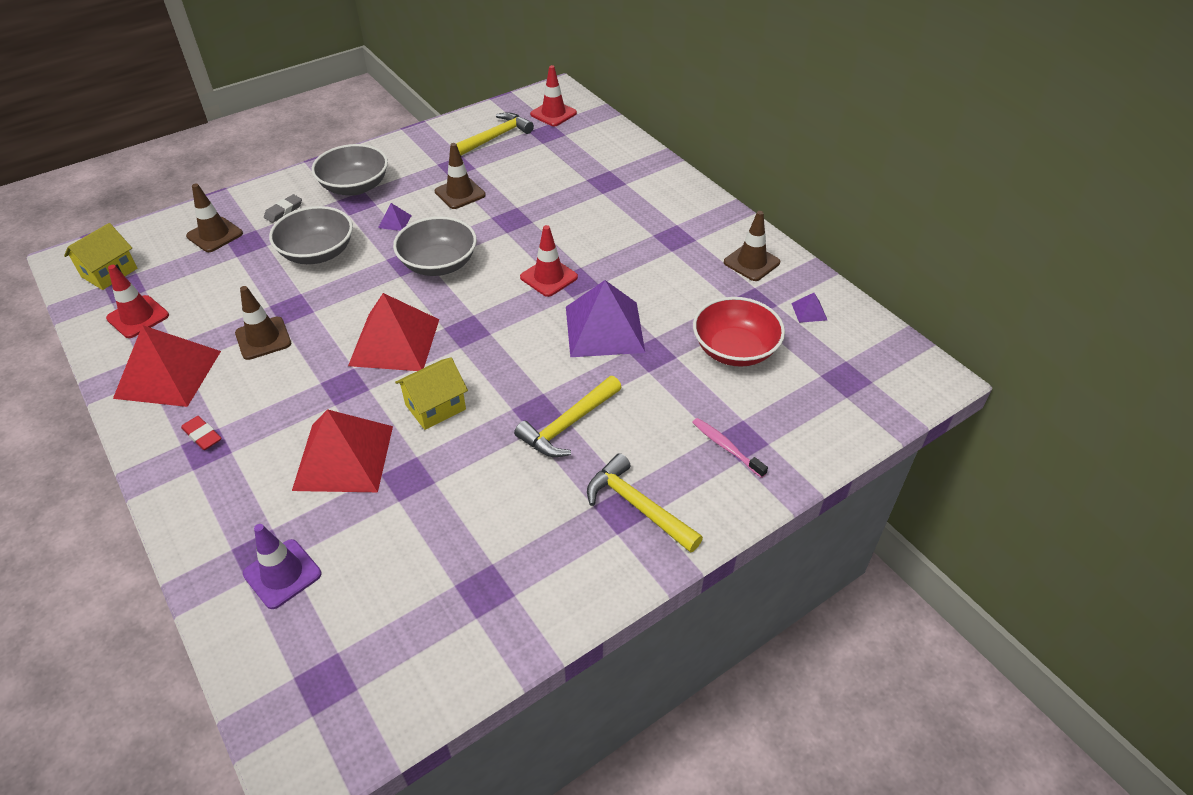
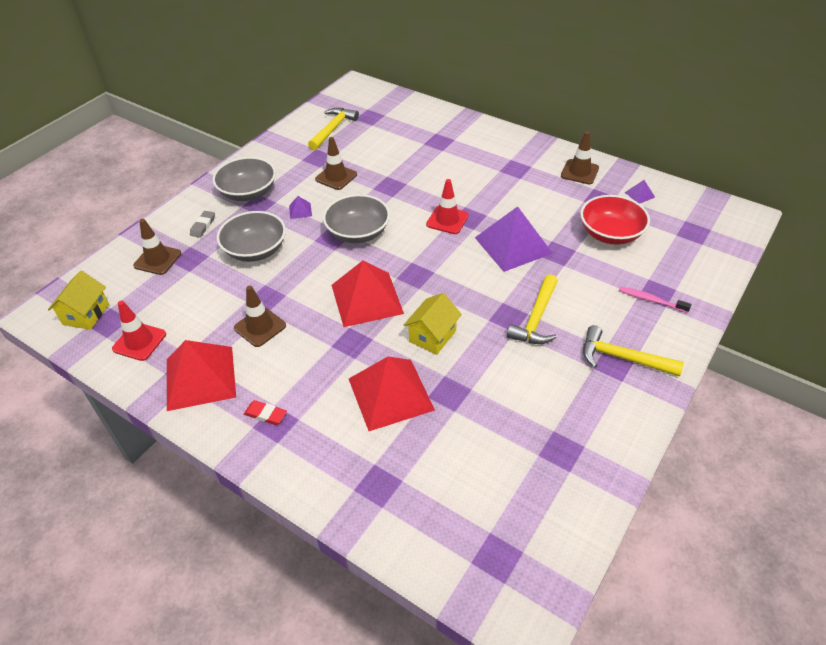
camera: 20 degrees left, 0 degrees up
(282, 574) = (407, 493): purple traffic cone -> none
(553, 114) = (364, 102): red traffic cone -> none

